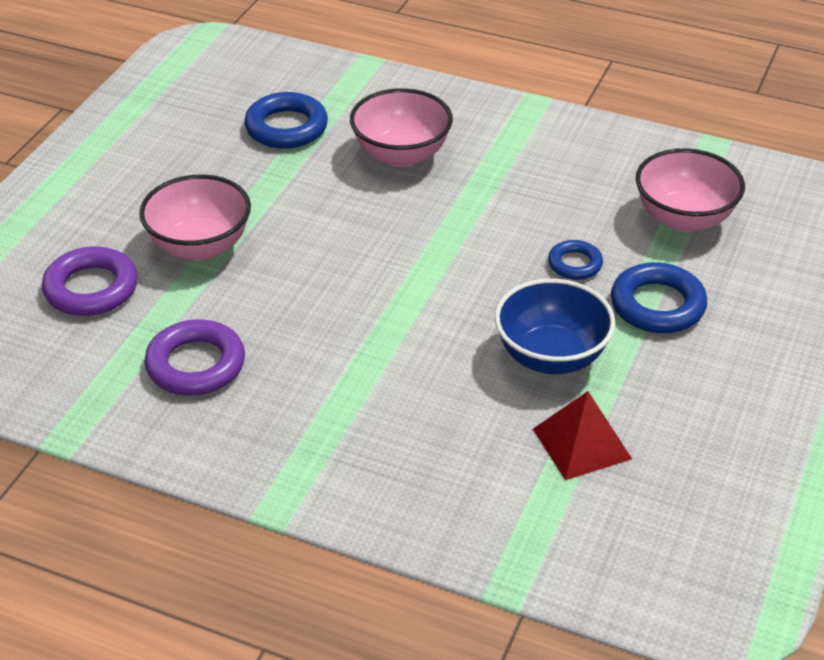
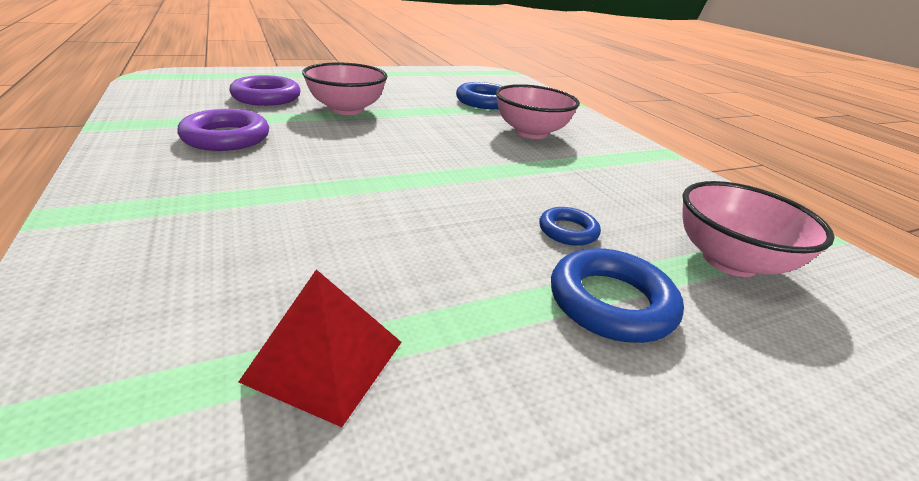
camera: 40 degrees right, 10 degrees down
(551, 356) = (437, 271): blue bowl -> none

